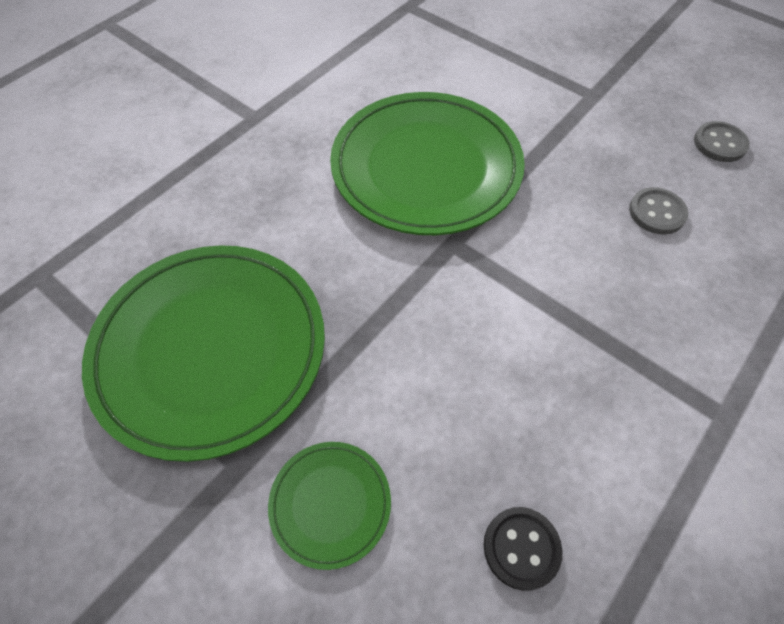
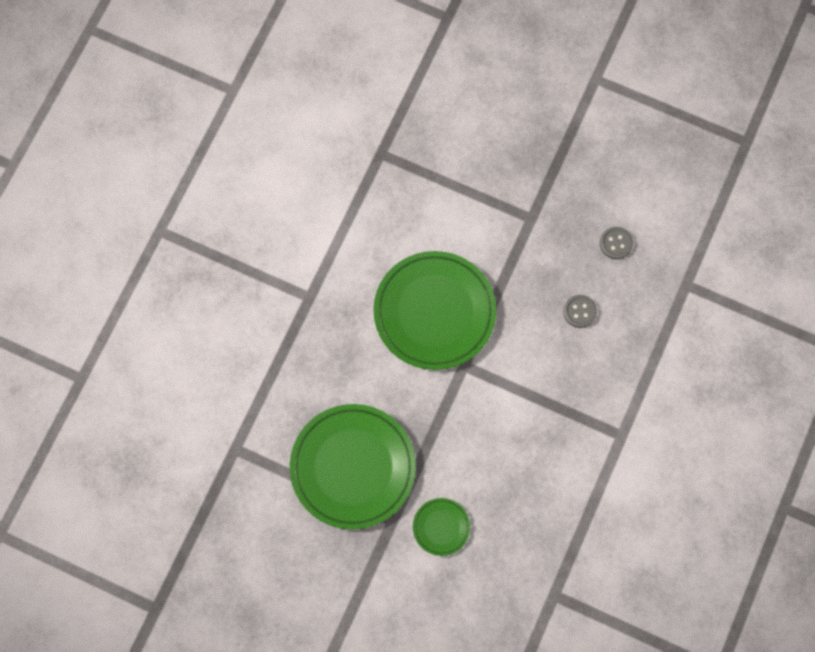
camera: 15 degrees left, 15 degrees up
(521, 548) = (532, 523): black button -> none

